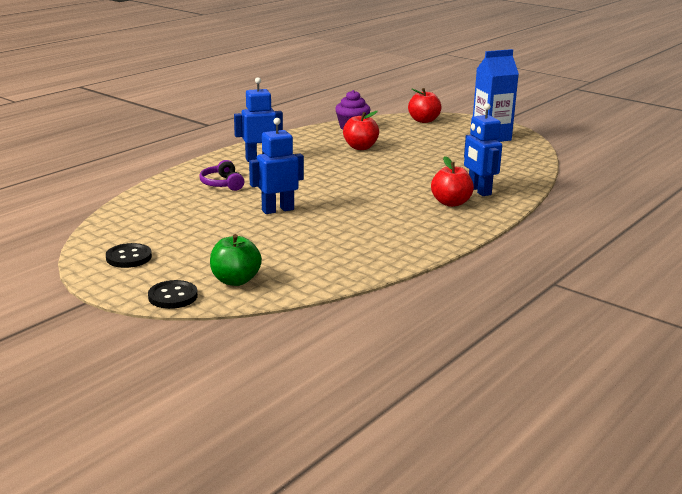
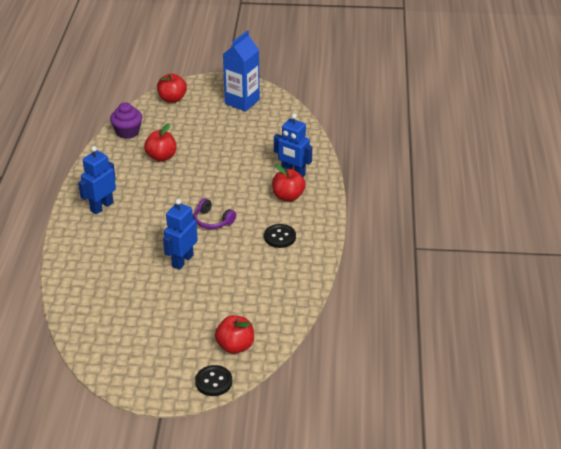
camera: 35 degrees left, 15 degrees up
(129, 257) = (139, 362): black button -> black button (280, 237)
(222, 184) = (108, 250): purple headphones -> purple headphones (212, 221)
(235, 280) = (235, 346): green apple -> red apple

